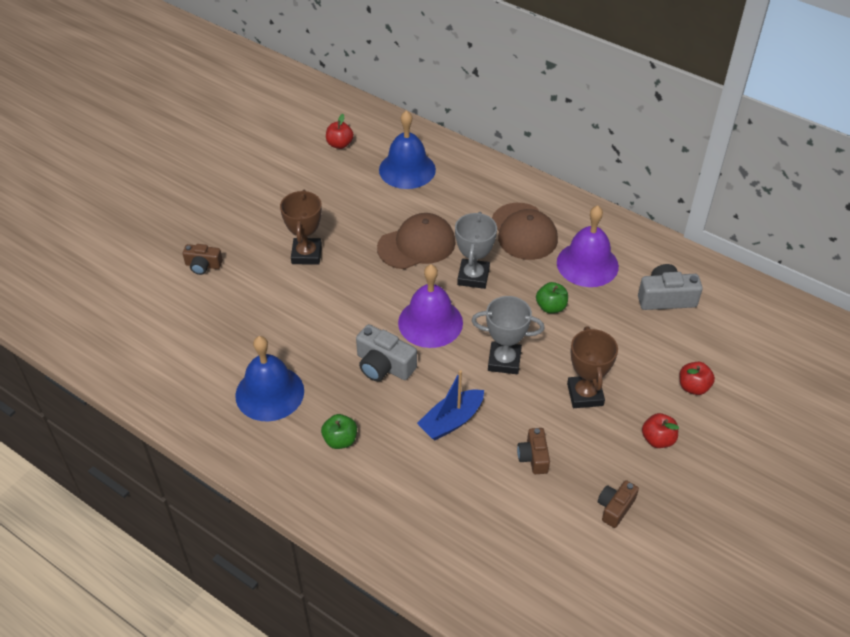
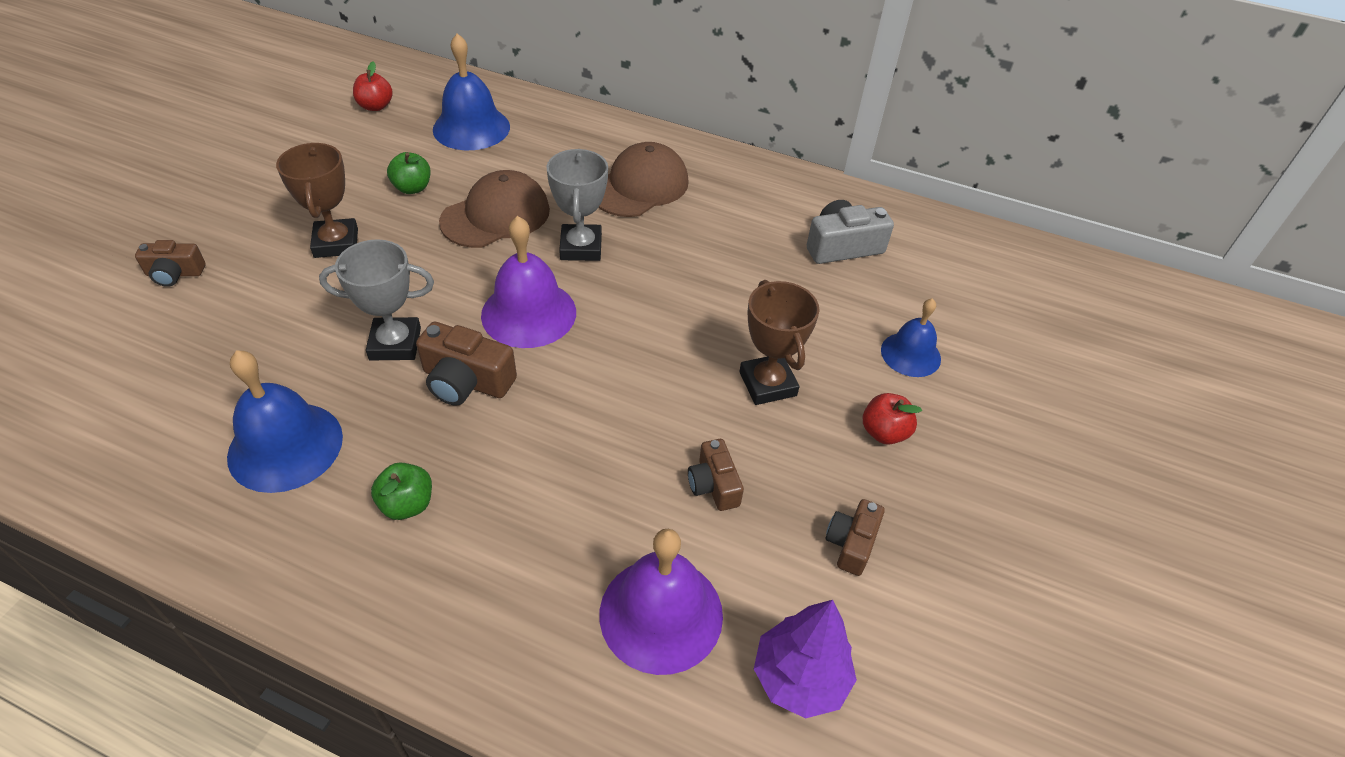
camera: 15 degrees left, 0 degrees up
(384, 365) = (466, 381): grey camera -> brown camera
(451, 421) = (580, 449): blue boat -> none
(504, 361) = (644, 352): grey trophy -> grey trophy (395, 344)
(524, 232) = (640, 186): brown cap -> brown cap turned 105 degrees counterclockwise
(551, 307) = (695, 274): green apple -> green apple (412, 188)
(562, 580) = (799, 678): none -> purple tree
(587, 264) = (731, 216): purple bell -> purple bell (661, 614)
(693, 387) = (910, 354): red apple -> blue bell

